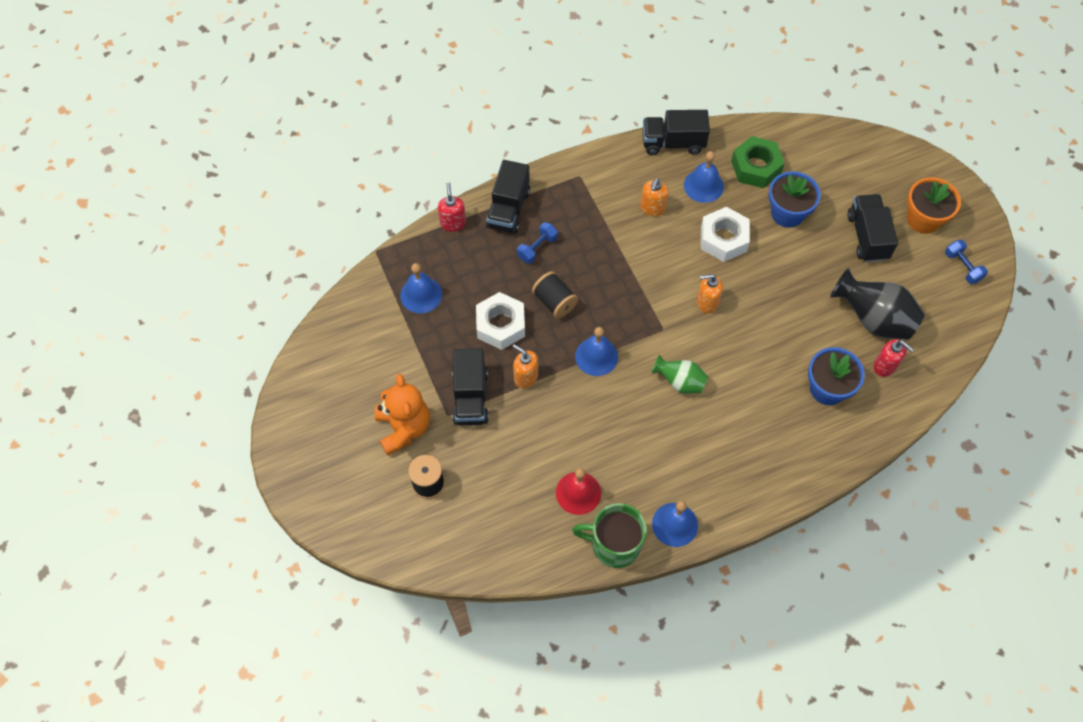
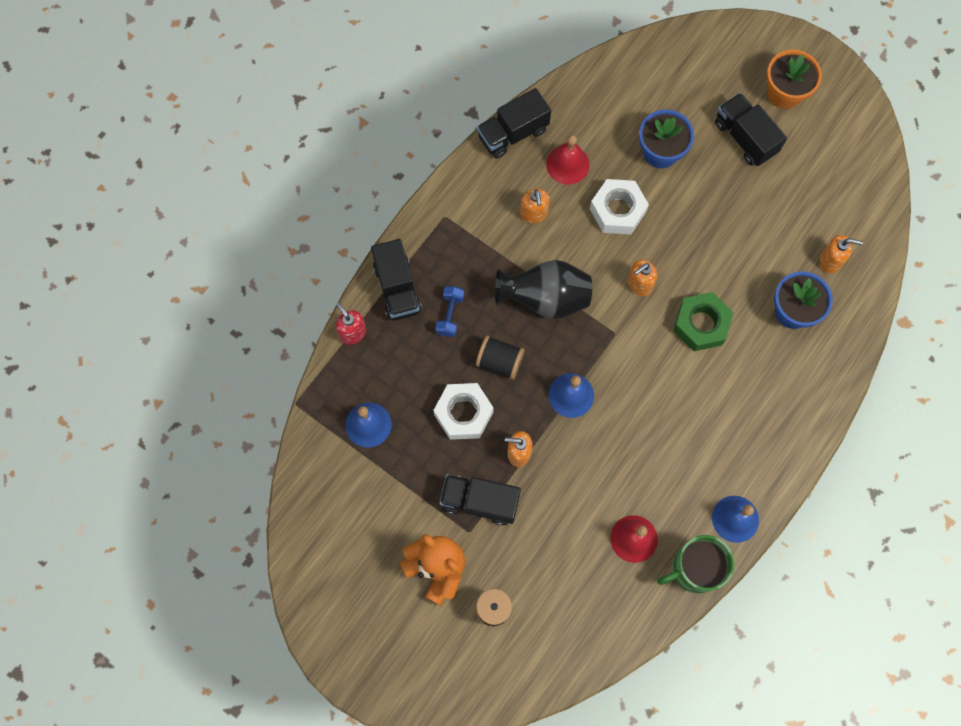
camera: 30 degrees left, 10 degrees up
(470, 397) = (480, 502): black truck -> black truck turned 135 degrees clockwise
(679, 382) = (660, 378): green vase -> none
(703, 186) = (567, 164): blue bell -> red bell
(756, 167) = (605, 118): green nut -> green nut (701, 324)
(873, 319) = (795, 220): black vase -> black vase (545, 298)
(885, 366) = (830, 261): red soap dispenser -> orange soap dispenser
(962, 267) = (844, 124): blue dumbbell -> none

